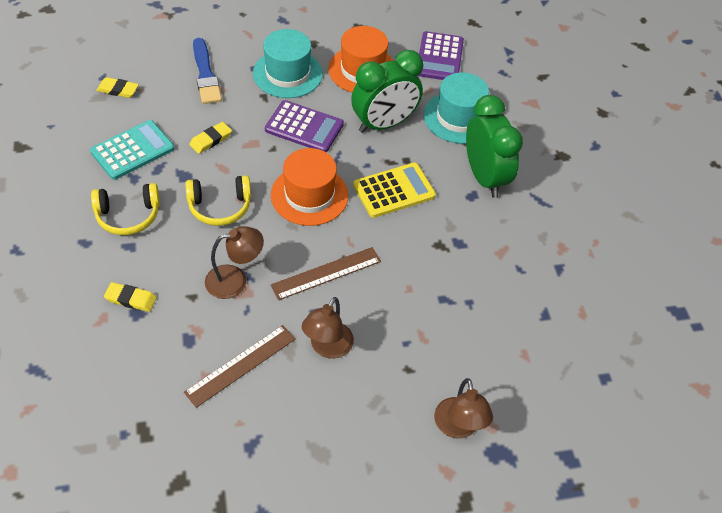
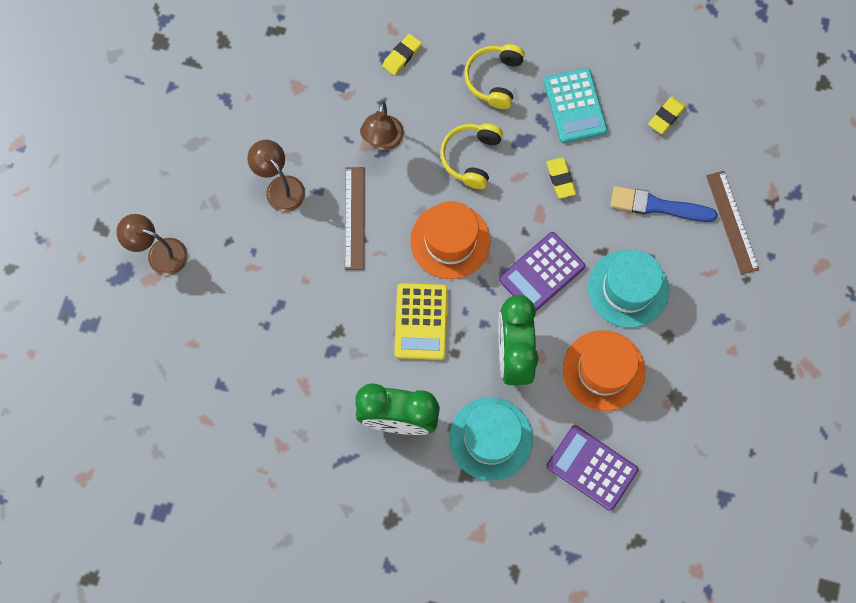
camera: 120 degrees right, 20 degrees up
(240, 365) = (298, 116): brown ruler -> brown ruler (732, 222)

